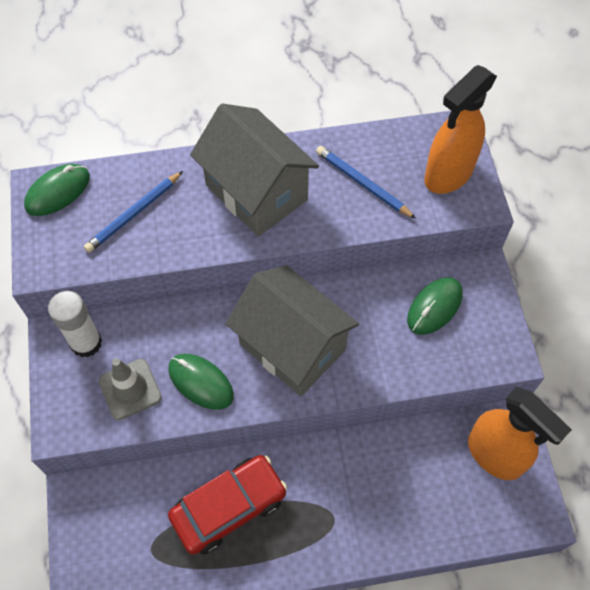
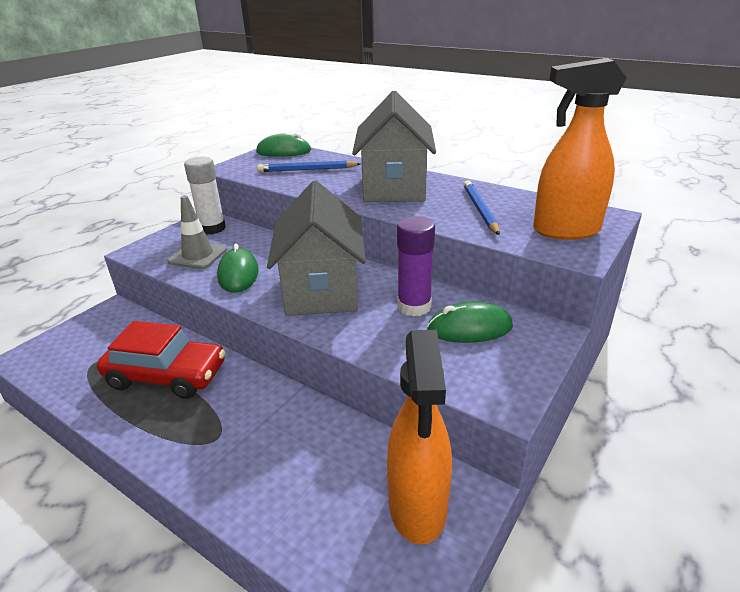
camera: 45 degrees right, 30 degrees down
(378, 313) = (414, 306): none -> purple glue stick

